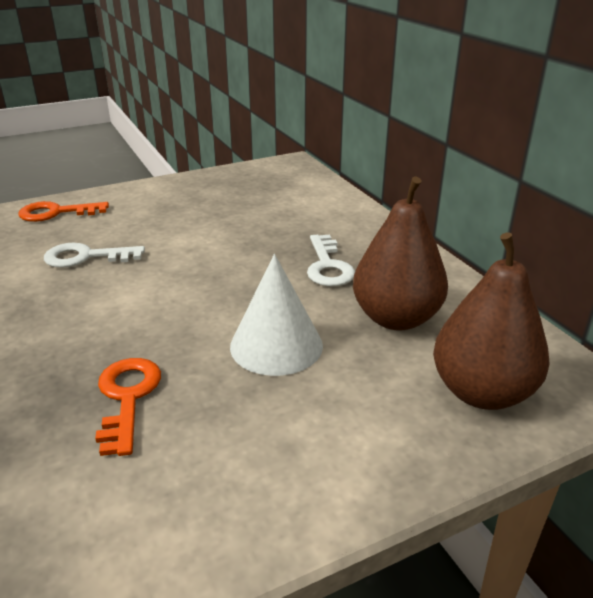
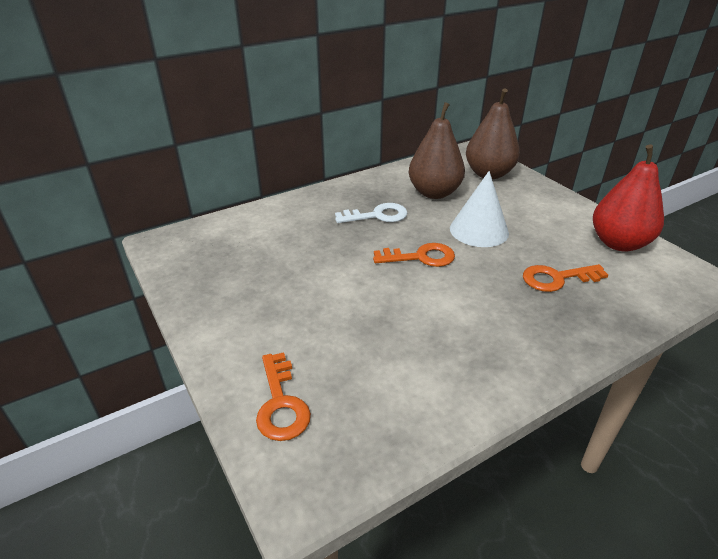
camera: 95 degrees left, 5 degrees up
(86, 257) = (387, 345): white key -> none
(194, 518) = (618, 243): none -> red pear
(223, 288) = (420, 257): none -> orange key

